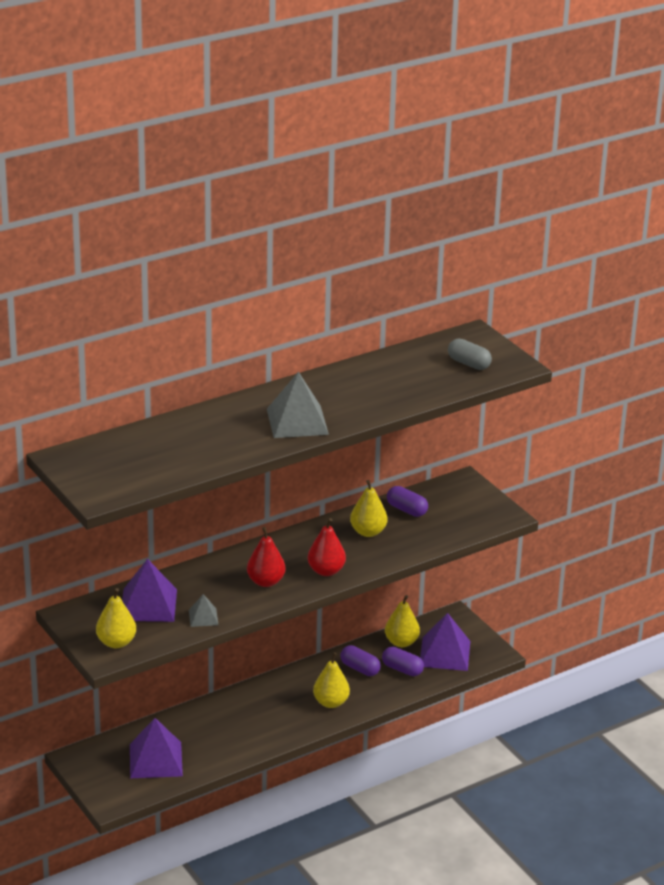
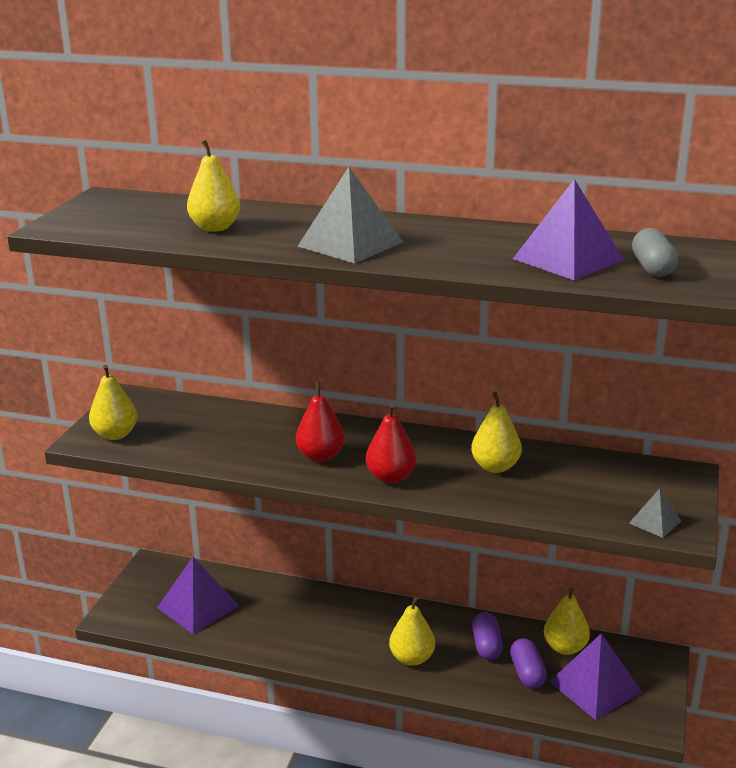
camera: 50 degrees right, 5 degrees down
(148, 604) = (196, 421): purple pyramid -> purple pyramid (568, 259)
(197, 448) = (215, 228): none -> yellow pear
(203, 617) = (214, 454): grey pyramid -> grey pyramid (655, 522)
(406, 510) = (572, 468): purple capsule -> none

